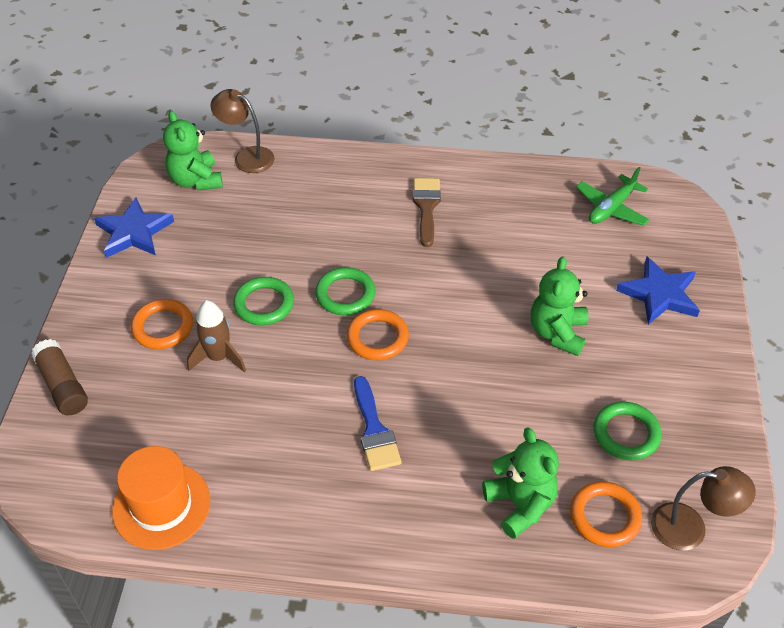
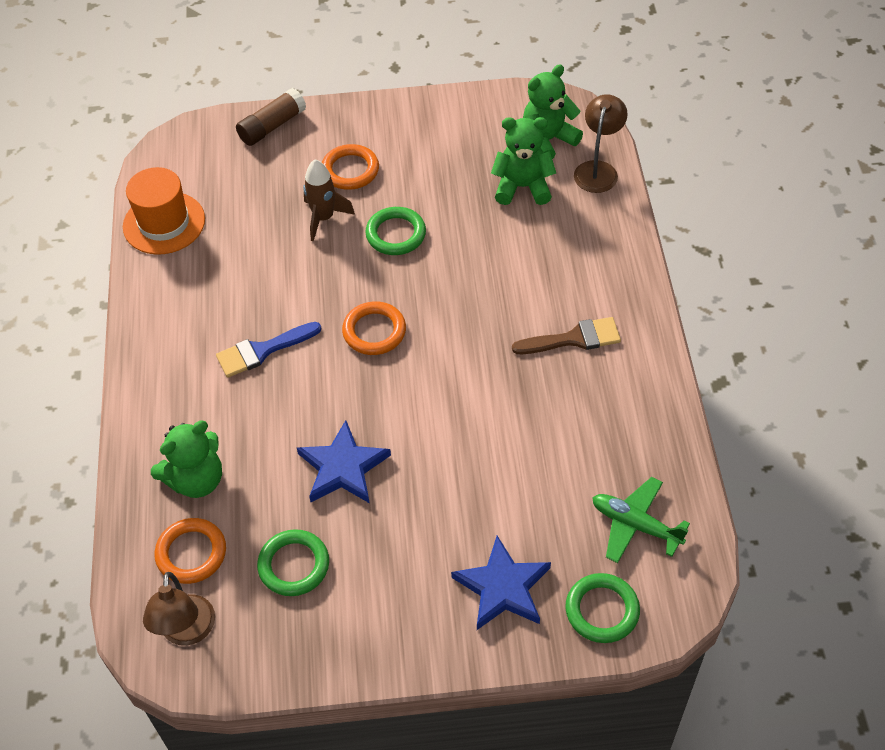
camera: 80 degrees right, 5 degrees up
(134, 232) = (462, 116): blue star -> blue star (343, 467)
(345, 294) = (425, 294): green ring -> green ring (602, 610)
(557, 333) = (418, 488): green teddy bear -> green teddy bear (522, 187)

